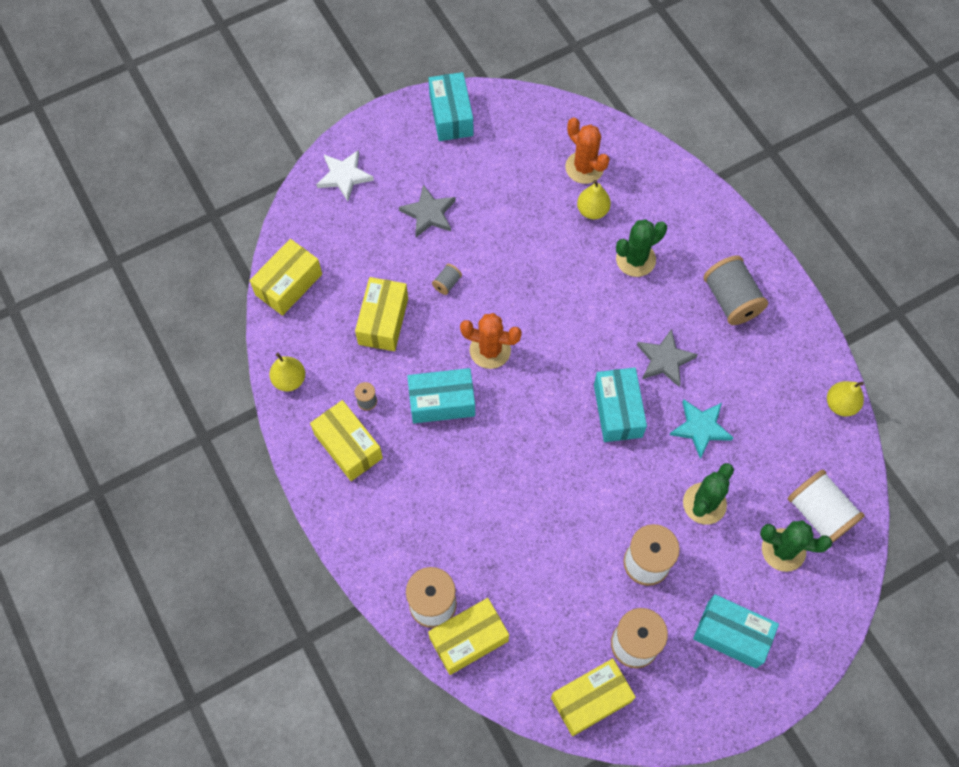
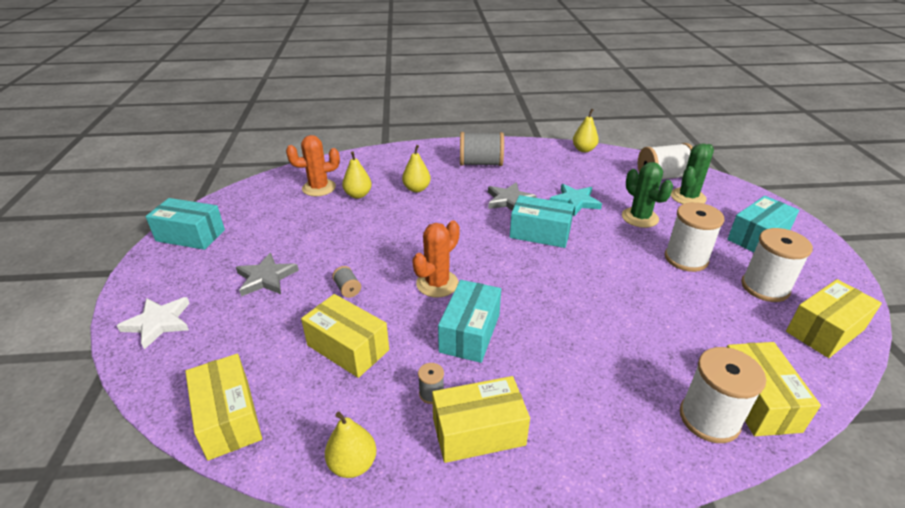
camera: 65 degrees left, 30 degrees down
(590, 699) = (825, 330): yellow box -> yellow box turned 60 degrees clockwise
(635, 259) = (416, 189): green cactus -> yellow pear

